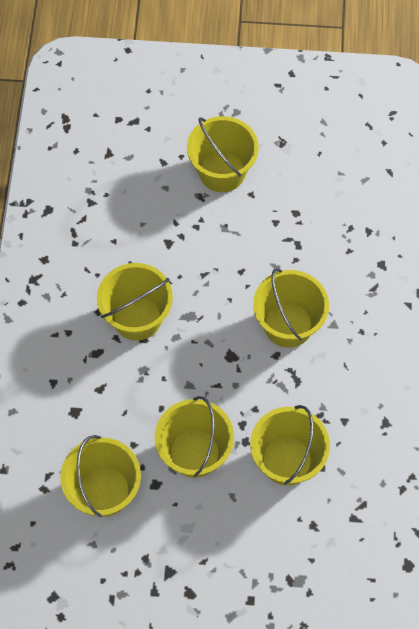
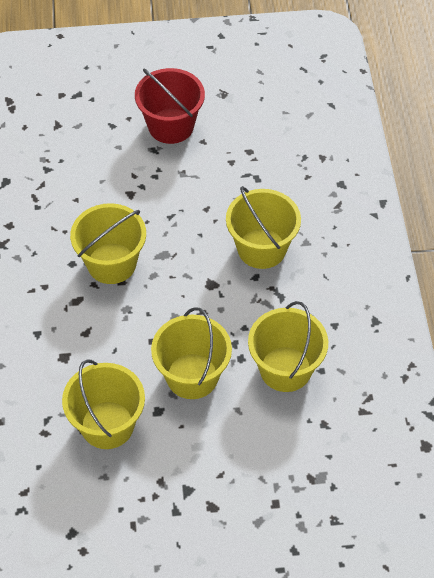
camera: 10 degrees left, 10 degrees down
(222, 172) = (171, 126): yellow bucket -> red bucket

